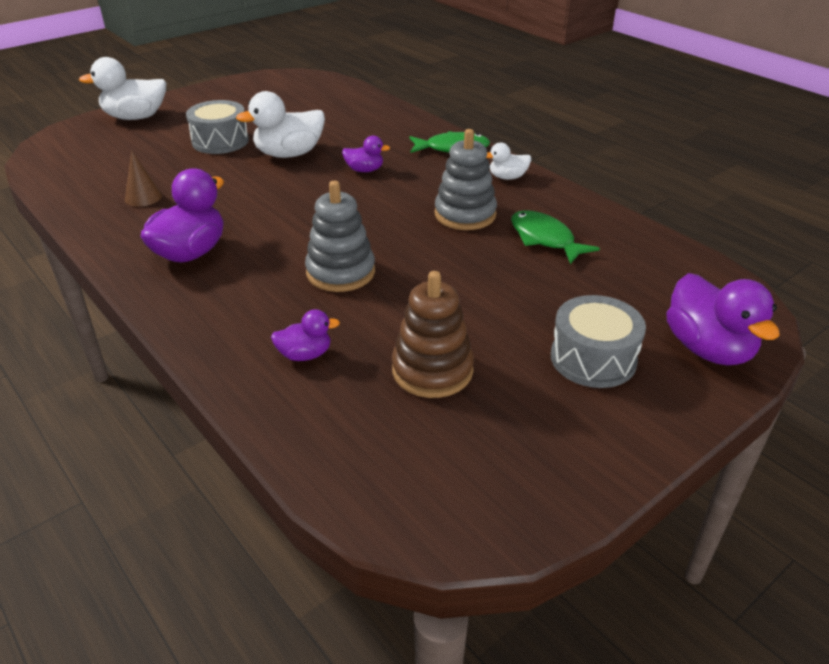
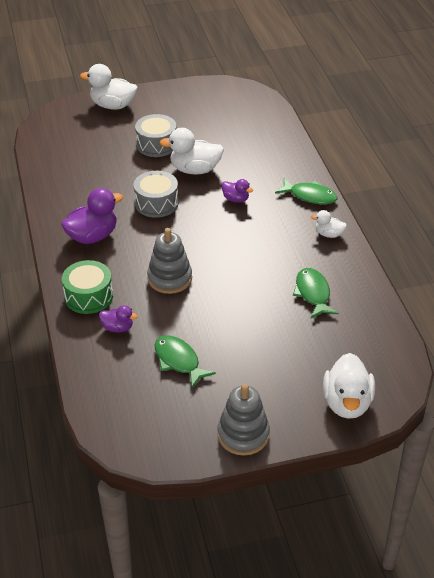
camera: 25 degrees right, 5 degrees up
(143, 197) = (85, 182): brown cone -> none
(231, 327) = (88, 296): none -> green drum
(432, 370) = (178, 361): brown stacking toy -> green fish
(465, 214) = (276, 258): grey stacking toy -> grey stacking toy (243, 434)
(593, 358) = (273, 385): grey drum -> grey drum (156, 203)
(708, 349) = (347, 403): purple duck -> white duck

